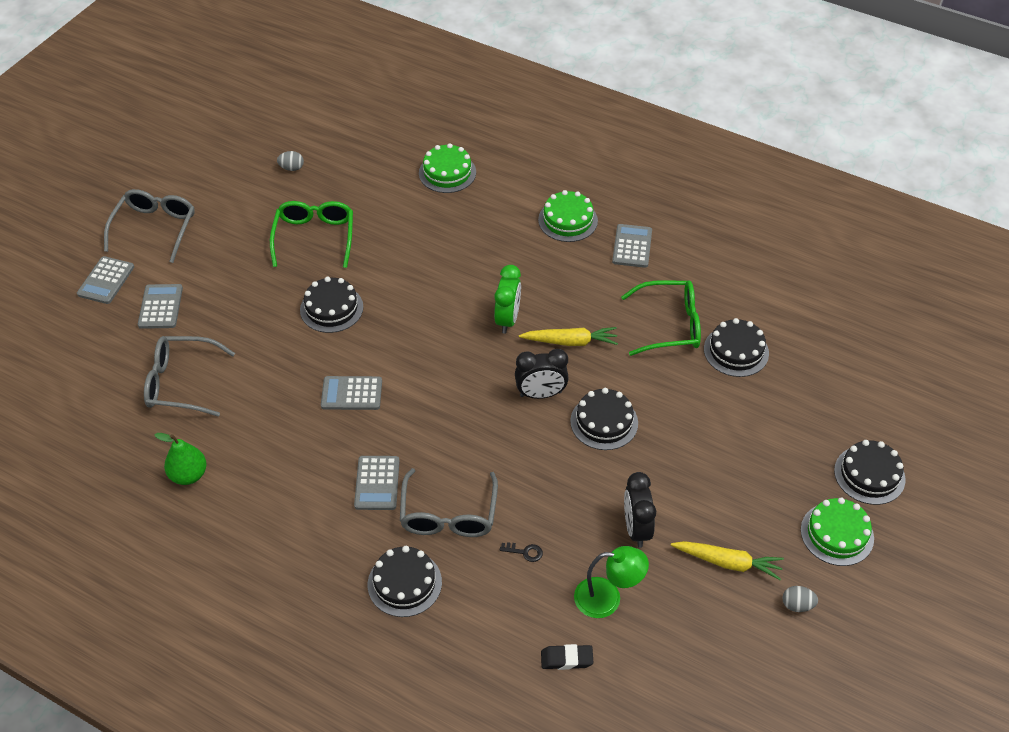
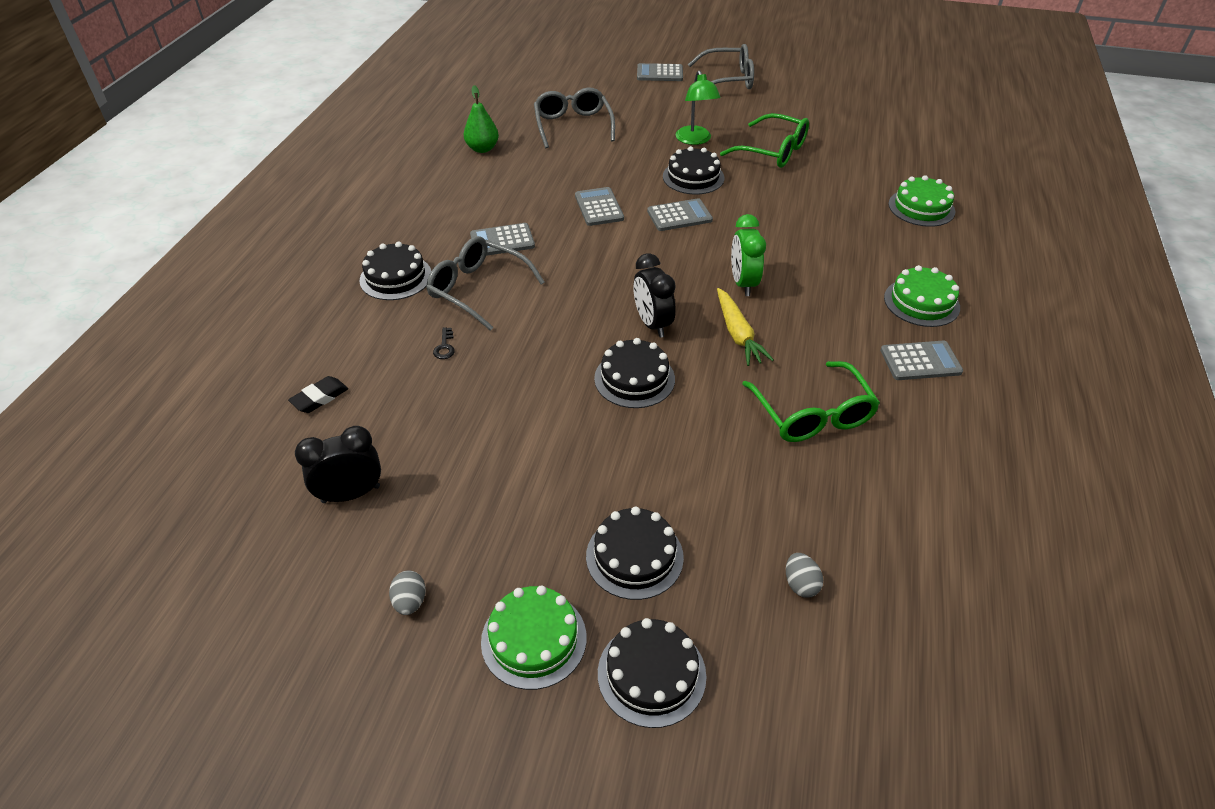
camera: 75 degrees right, 5 degrees down
(160, 307) = (646, 100): grey calculator -> grey calculator (679, 216)
(292, 168) = (849, 123): grey egg -> grey egg (800, 584)
(314, 237) = (773, 151): green glasses -> green glasses turned 45 degrees clockwise
(448, 515) = (477, 289): grey glasses -> grey glasses turned 45 degrees clockwise
(507, 319) = (743, 283): green clock -> green clock turned 90 degrees clockwise
(566, 659) = (320, 398): black eraser -> black eraser turned 60 degrees clockwise
(607, 598) = (397, 418): green lamp -> green lamp (695, 140)
(636, 529) = (493, 427): black clock -> black clock (351, 494)
(728, 562) = (463, 519): yellow carrot -> none
(736, 351) = (805, 486): black cake -> black cake (634, 556)

